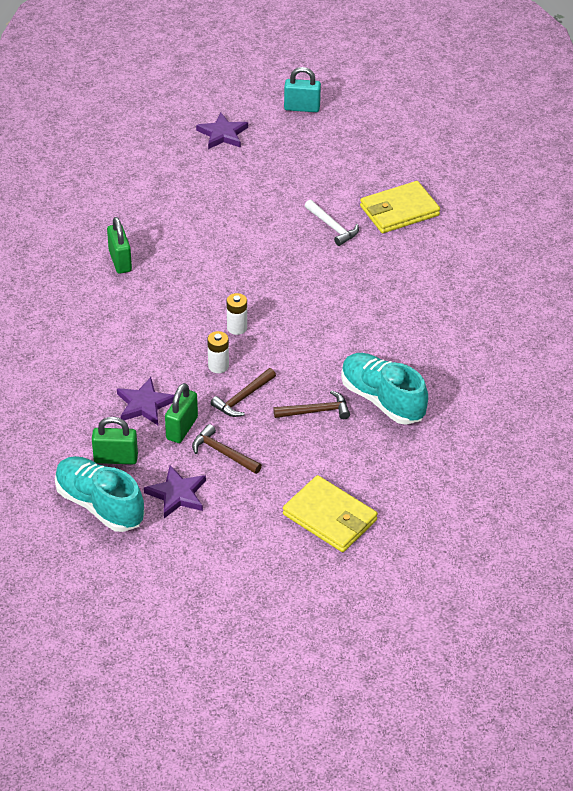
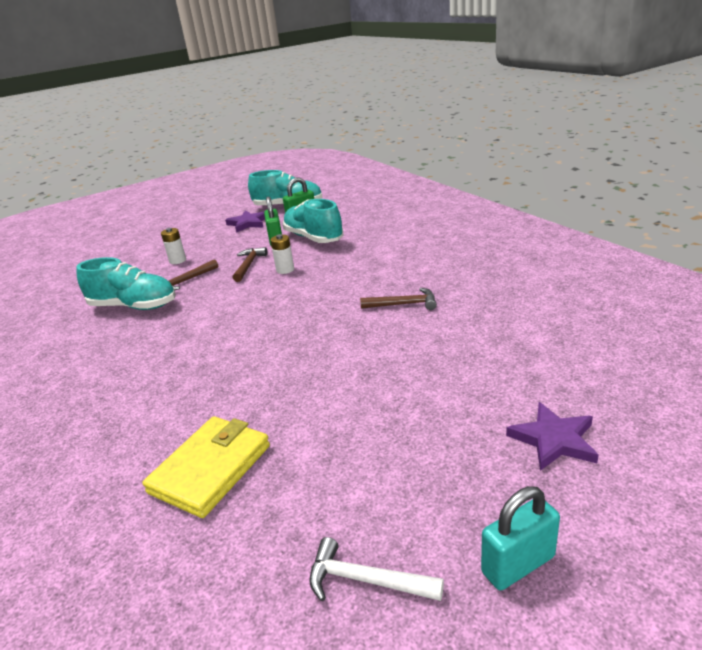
camera: 150 degrees right, 15 degrees down
(120, 261) = (448, 282): green padlock -> none
(144, 404) = (313, 238): purple star -> turquoise shoe
(223, 453) = (237, 243): brown hammer -> brown hammer (403, 304)
(237, 328) = (295, 291): white battery -> white battery (177, 260)
(330, 517) = (141, 250): yellow wallet -> none
(332, 227) = (283, 404): white hammer -> white hammer (366, 580)

